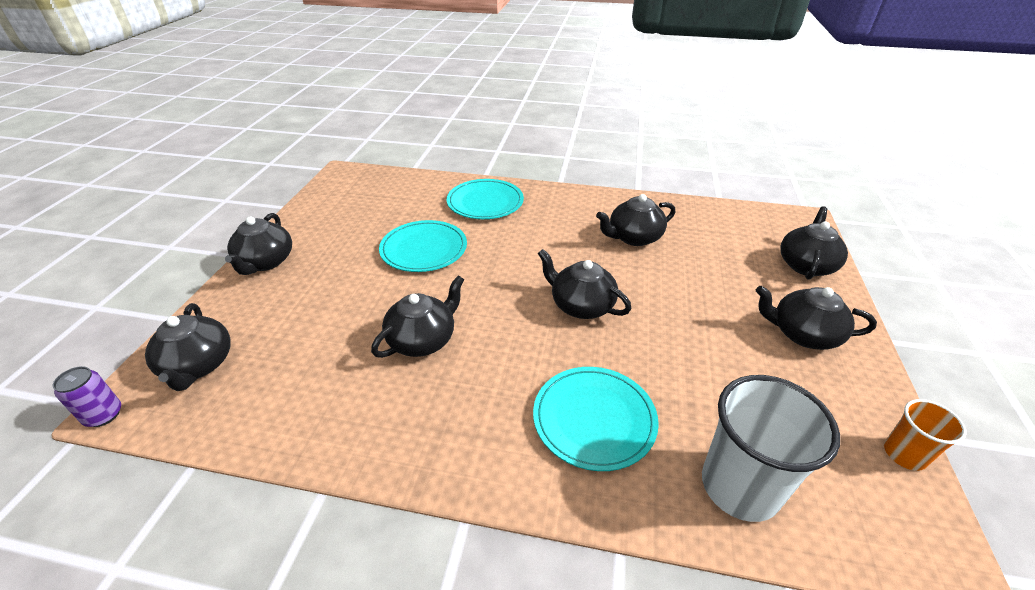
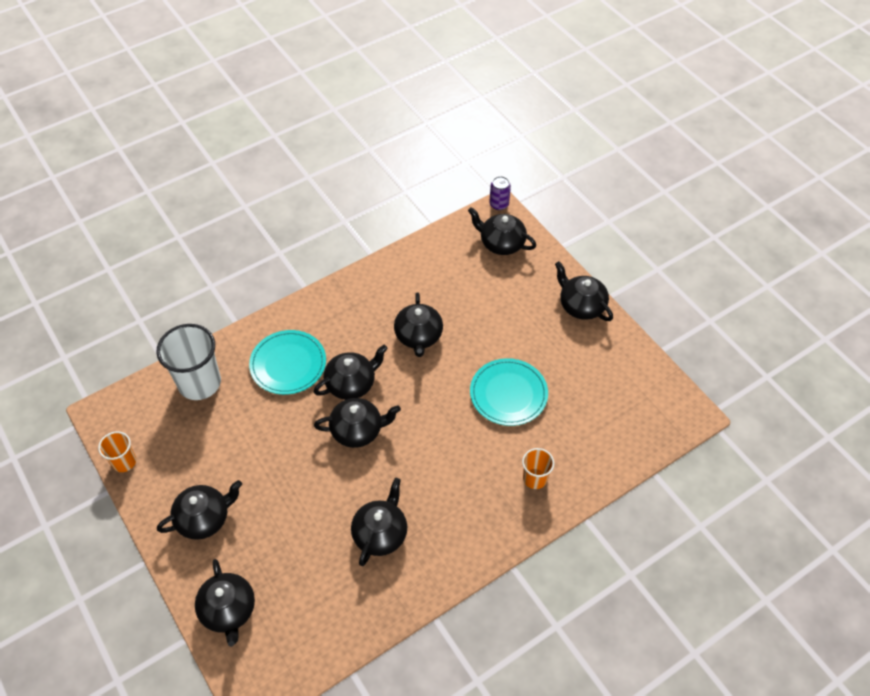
camera: 135 degrees right, 15 degrees up
(485, 202) = (535, 478): turquoise plate -> orange cup
(543, 346) = (351, 383): none -> black teapot

